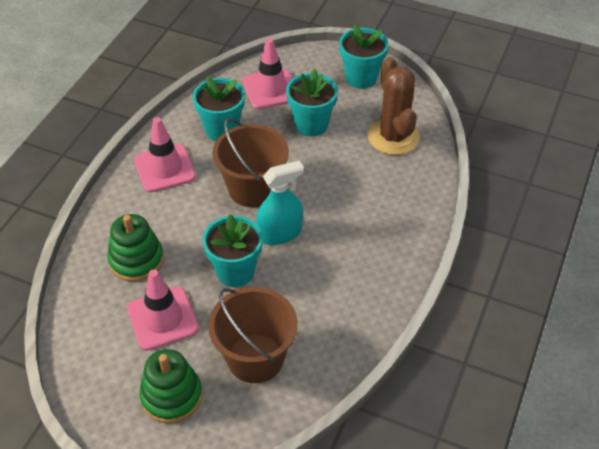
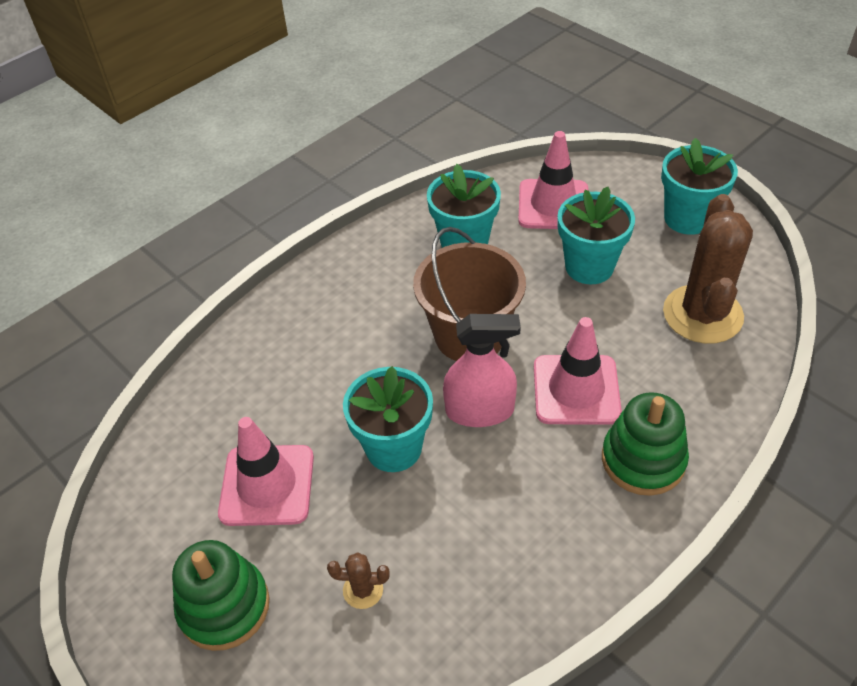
camera: 25 degrees right, 0 degrees up
(136, 260) = (273, 391): green stacking toy -> green stacking toy (643, 460)
(165, 168) = (367, 276): pink traffic cone -> pink traffic cone (576, 390)
(255, 358) = (363, 590): brown bucket -> brown cactus
(280, 233) = (479, 410): turquoise spray bottle -> pink spray bottle

